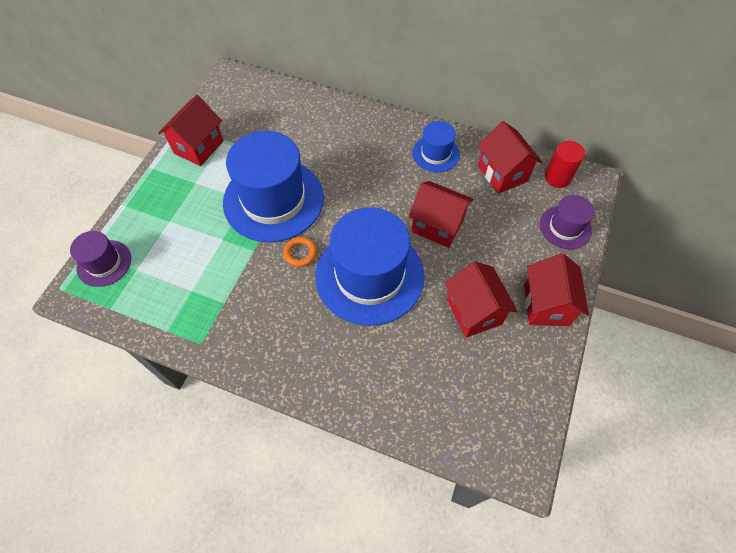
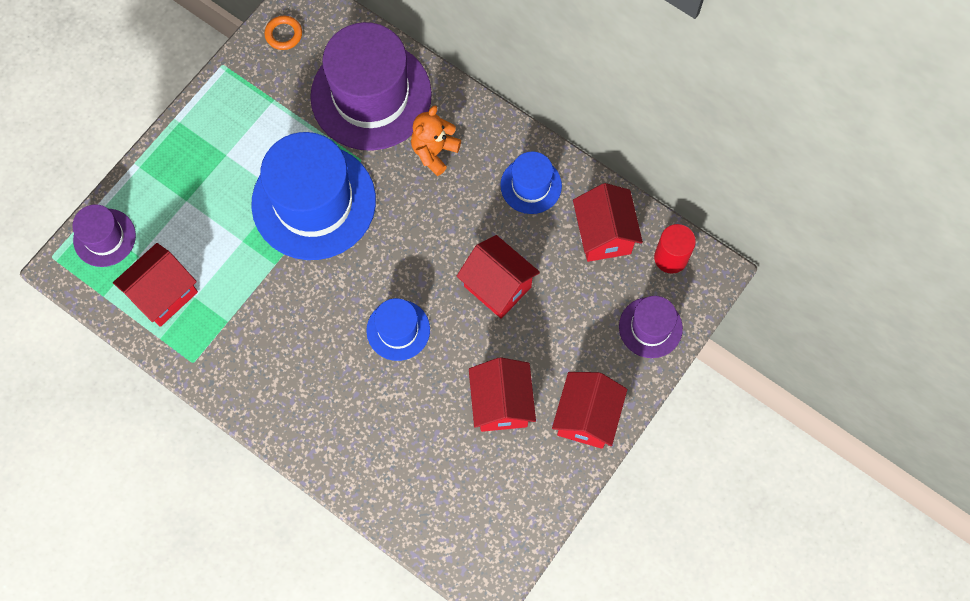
camera: 15 degrees right, 10 degrees up
(198, 147) = (240, 103): red house -> red house (164, 294)
(297, 122) = (371, 95): none -> purple hat
(300, 253) = (327, 281): orange ring -> orange ring (283, 34)
(356, 147) = (434, 152): none -> orange teddy bear
(369, 275) = (398, 330): blue hat -> blue hat, size x0.50

